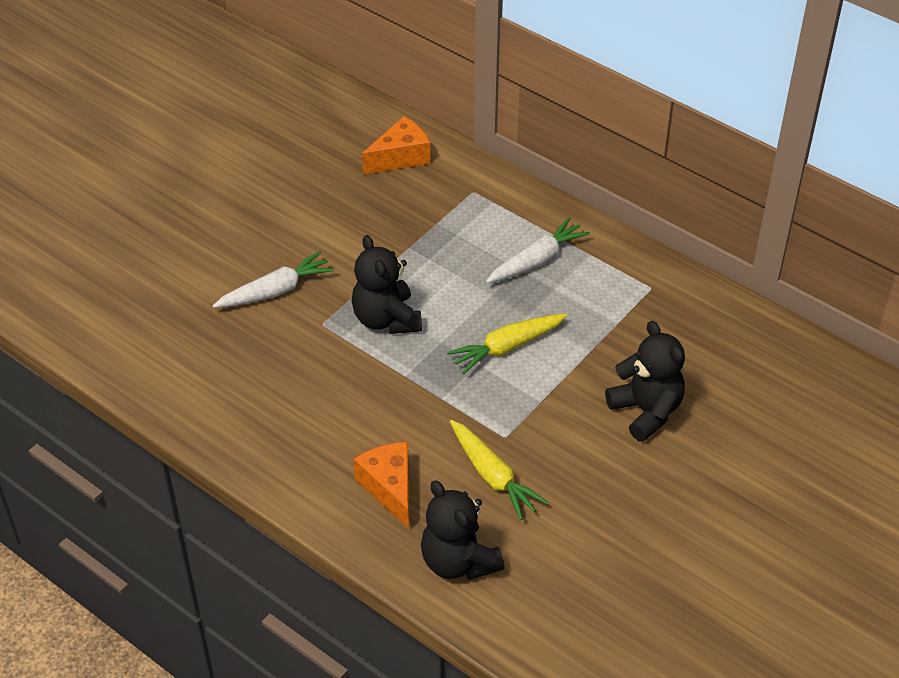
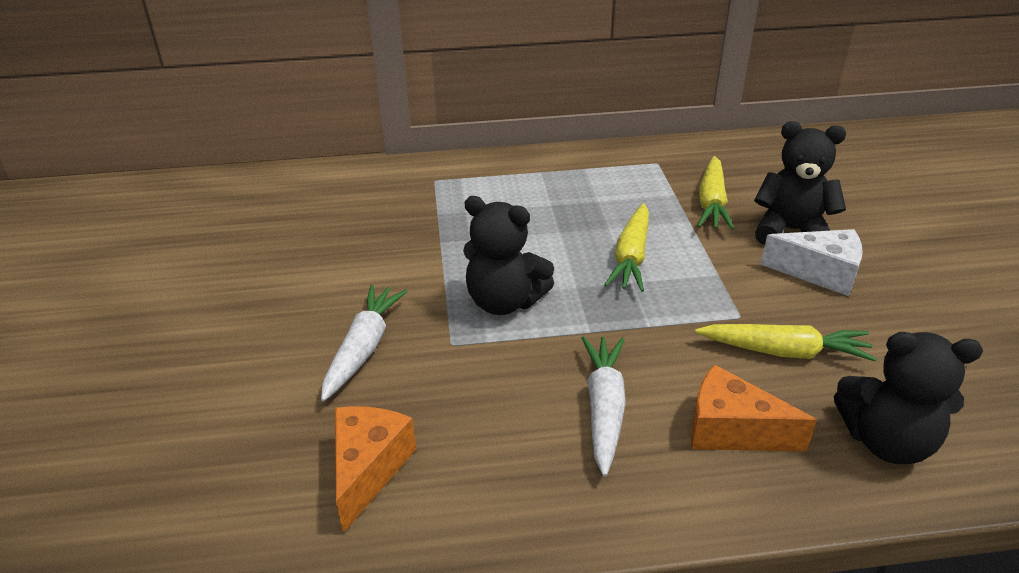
camera: 45 degrees left, 10 degrees down
(400, 157) = (337, 191): orange cheese -> orange cheese (368, 469)
(537, 260) = (554, 192): white carrot -> white carrot (604, 408)
(608, 452) = (820, 273): none -> white cheese
(631, 349) = (712, 203): none -> yellow carrot

